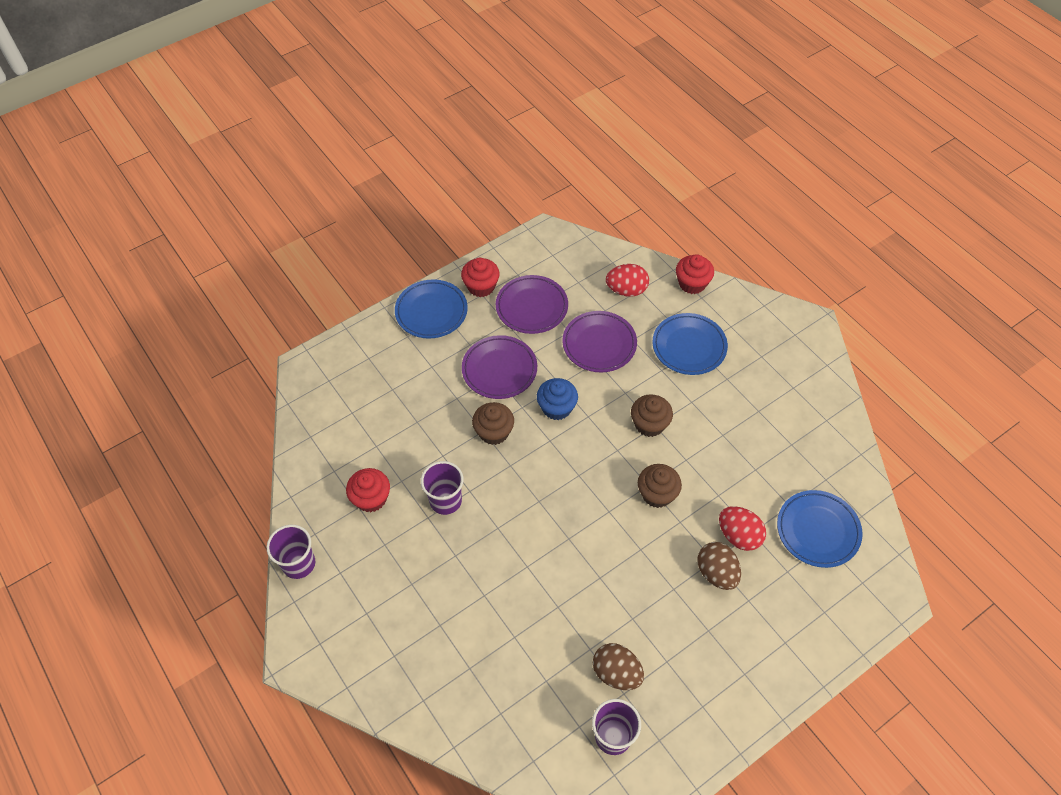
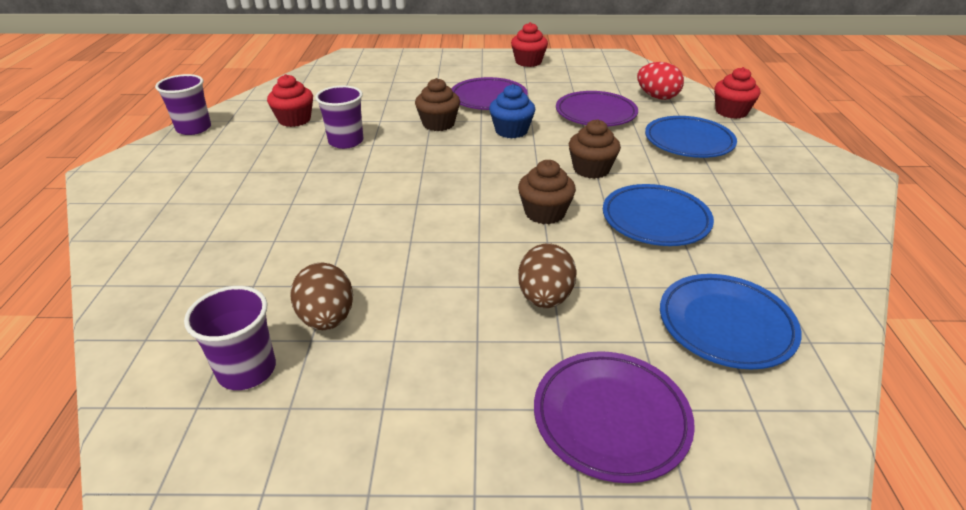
camera: 35 degrees right, 20 degrees down
(431, 312) = (473, 61): blue plate -> blue plate (655, 220)
(531, 307) = (557, 81): purple plate -> purple plate (610, 418)
(739, 536) = (607, 281): red egg -> none

